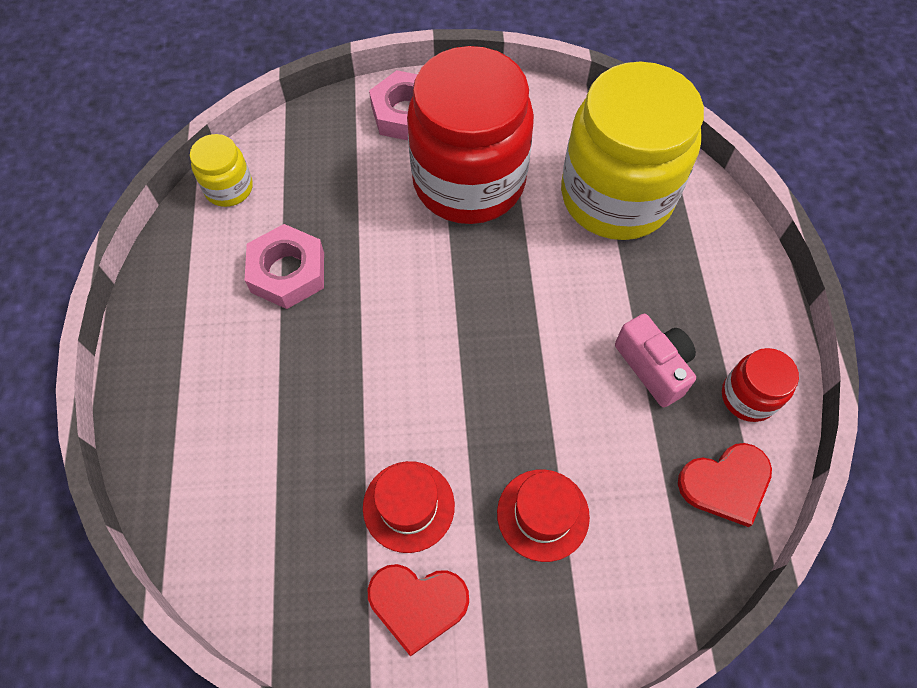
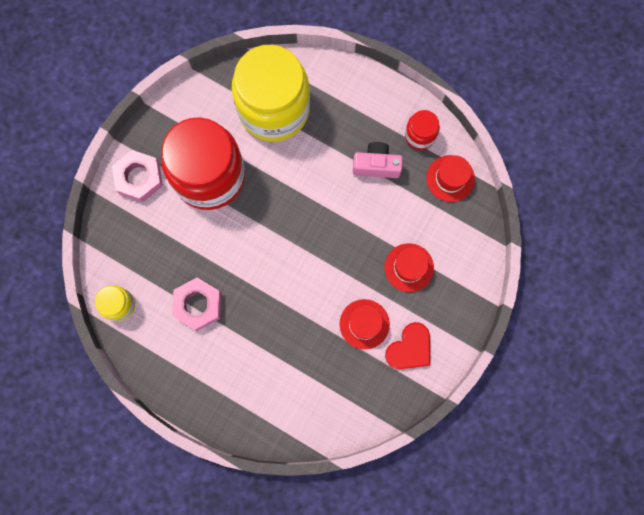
camera: 55 degrees left, 15 degrees up
(726, 484) = (450, 178): red heart -> red hat

